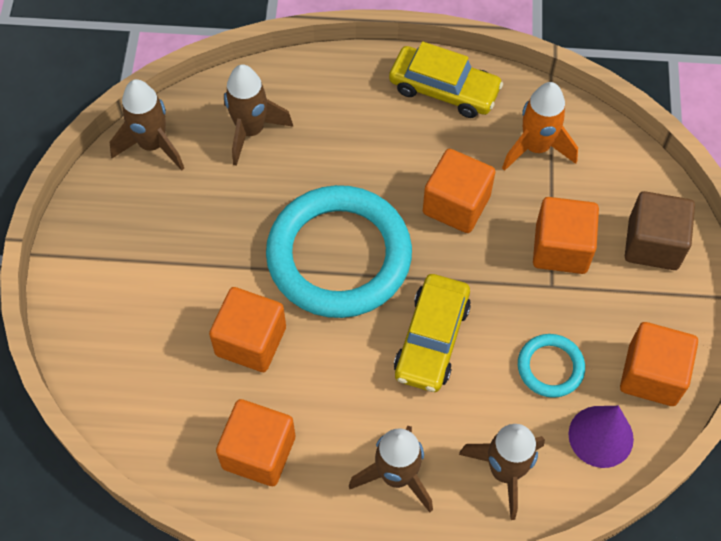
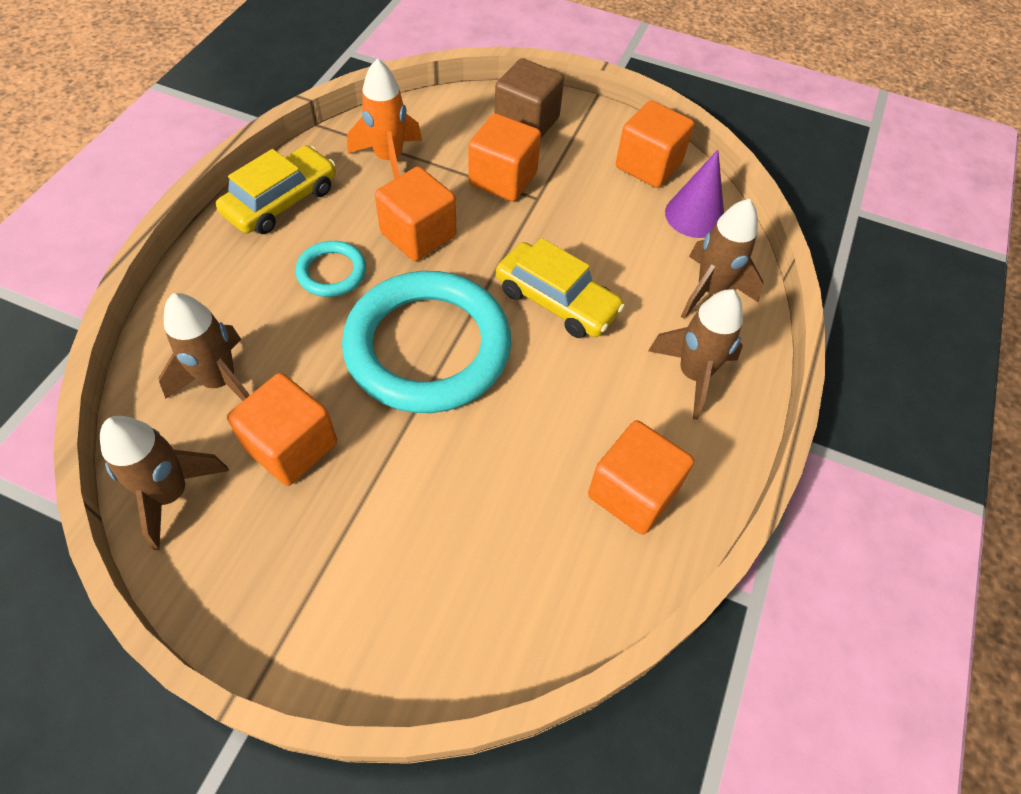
camera: 75 degrees left, 5 degrees down
(251, 341) = (495, 461): orange cube -> orange cube (291, 446)
(550, 367) = (618, 225): turquoise ring -> turquoise ring (332, 272)

